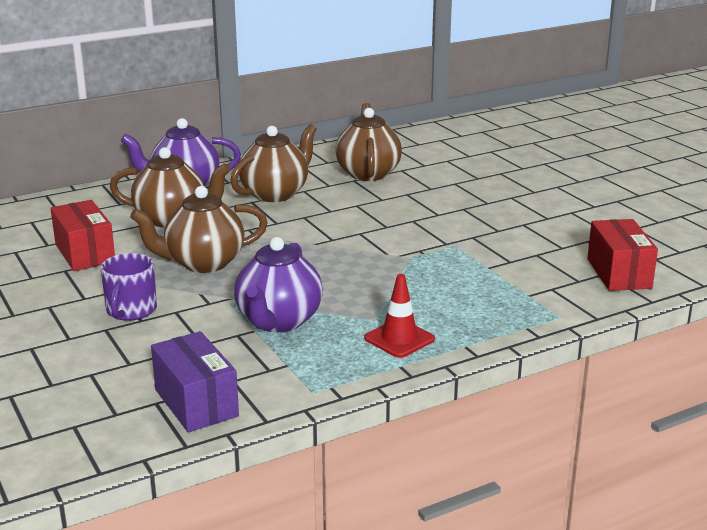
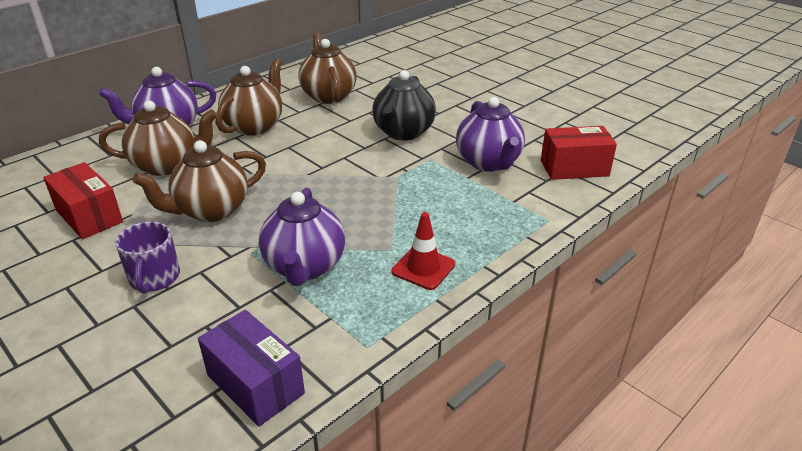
camera: 15 degrees left, 10 degrees up
(436, 218) = (403, 133): none -> black teapot
(520, 256) = (488, 162): none -> purple teapot
(618, 273) = (574, 168): red box -> red box turned 75 degrees counterclockwise

